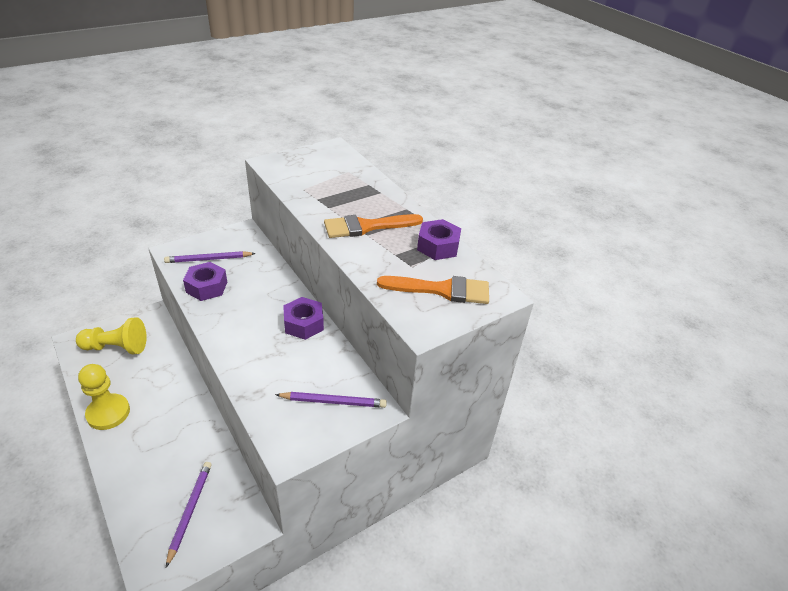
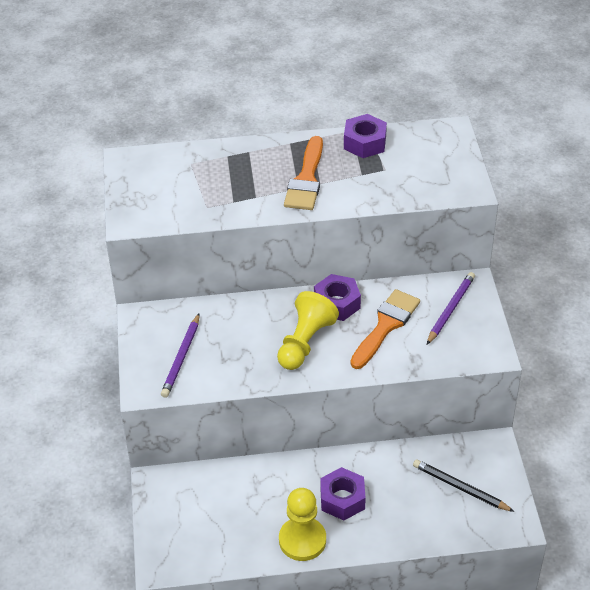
camera: 60 degrees left, 5 degrees up
(116, 347) = (197, 523): yellow pawn -> yellow pawn (305, 342)
(190, 511) = (460, 487): purple pencil -> black pencil
(207, 287) = (233, 368): purple nut -> purple nut (342, 499)
(441, 290) = (428, 162): orange brush -> orange brush (385, 326)

